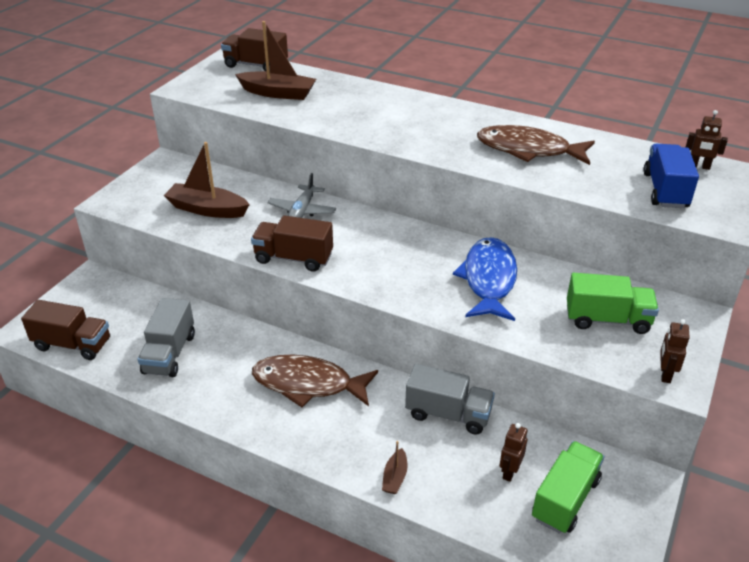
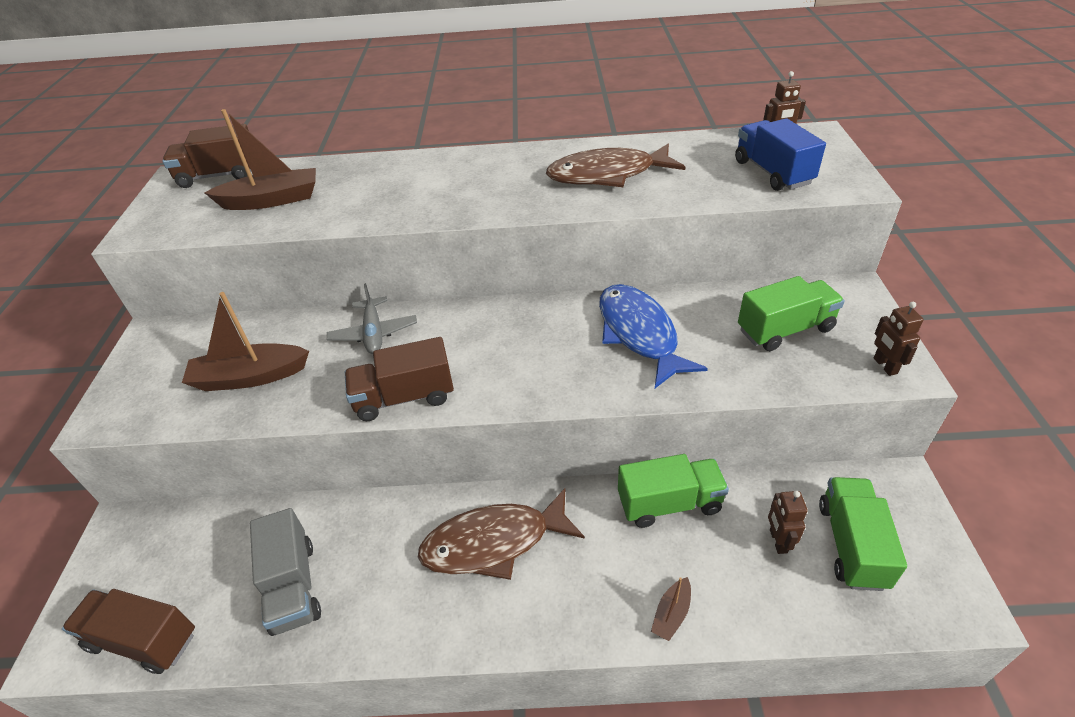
camera: 25 degrees left, 5 degrees up
(72, 344) = (143, 639): brown truck -> brown truck turned 150 degrees counterclockwise
(395, 477) = (671, 614): brown boat -> brown boat turned 45 degrees clockwise
(448, 414) = (669, 503): grey truck -> green truck

